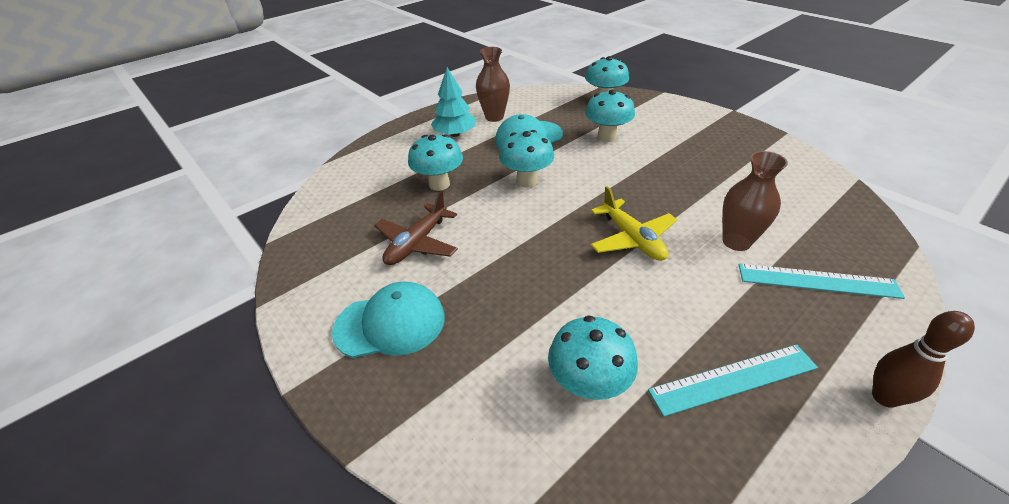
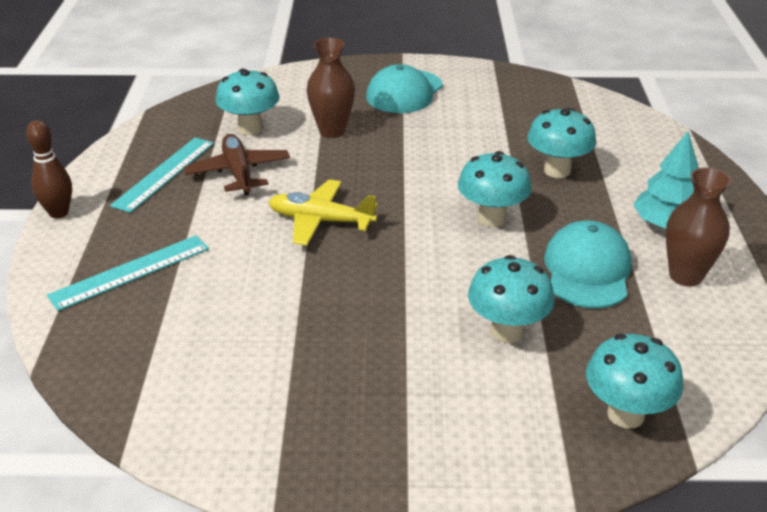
camera: 130 degrees right, 5 degrees down
(417, 243) = (476, 128): brown plane -> brown plane (238, 172)
(736, 242) = (224, 270): brown vase -> brown vase (332, 131)

